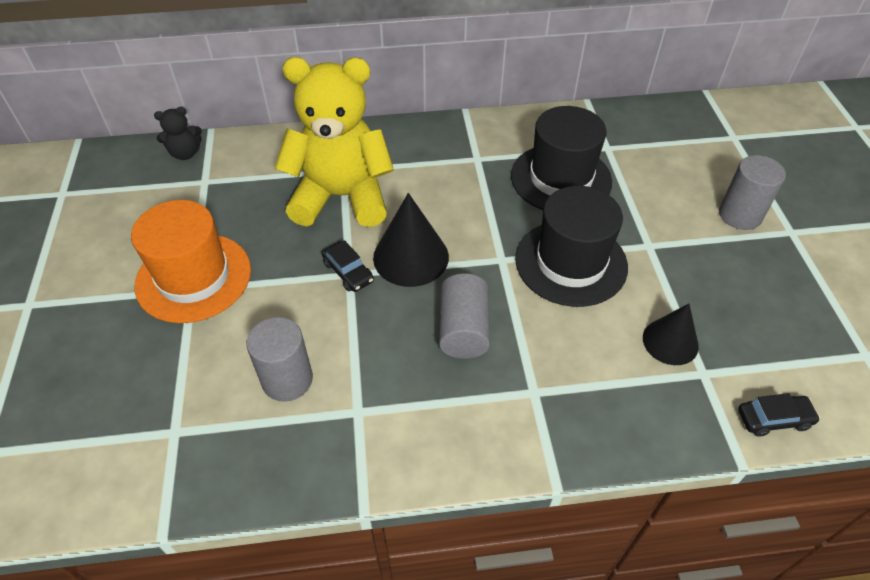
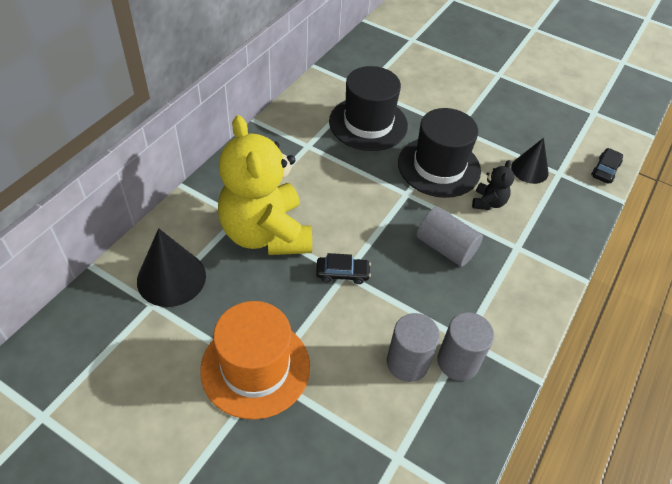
camera: 55 degrees left, 0 degrees up
(185, 153) = (101, 298): black teddy bear -> black teddy bear (488, 202)
(341, 197) = (266, 233): yellow teddy bear -> yellow teddy bear turned 60 degrees counterclockwise
(411, 257) = (361, 233): black cone -> black cone (171, 278)
(740, 215) = (470, 81): grey cylinder -> grey cylinder (458, 361)

